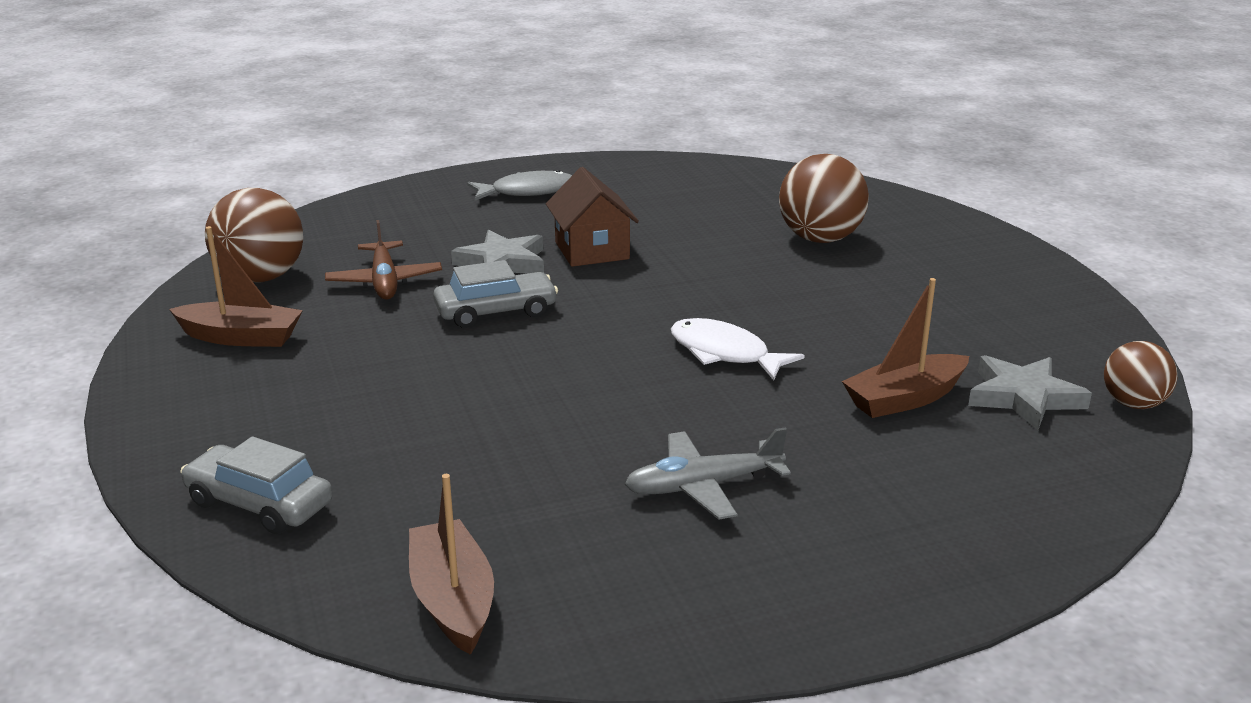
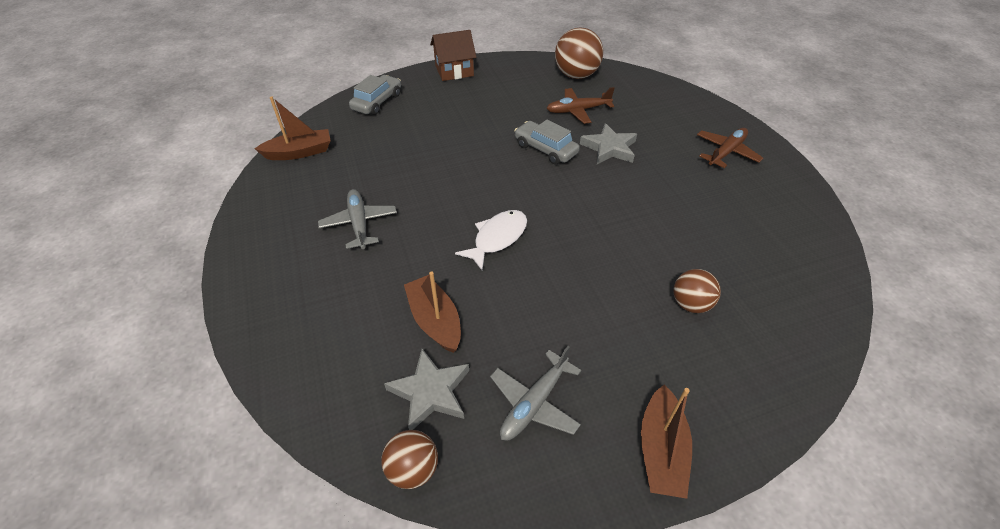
camera: 90 degrees right, 20 degrees up
(241, 337) = (513, 79): brown boat -> brown boat (661, 450)
(496, 312) = (545, 149): grey car -> grey car turned 150 degrees clockwise
(527, 192) = (726, 152): grey fish -> brown plane
(592, 250) = (636, 183): brown house -> brown house (454, 71)
(820, 239) = (690, 304): brown ball -> brown ball, size x0.60
(1003, 331) = (534, 403): none -> grey plane

